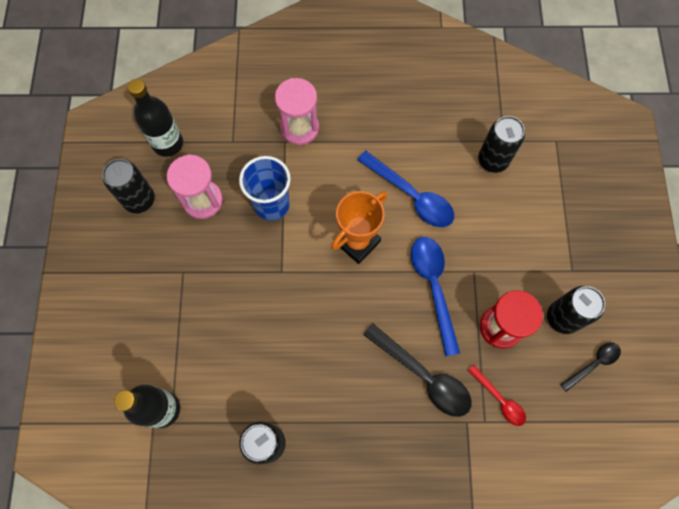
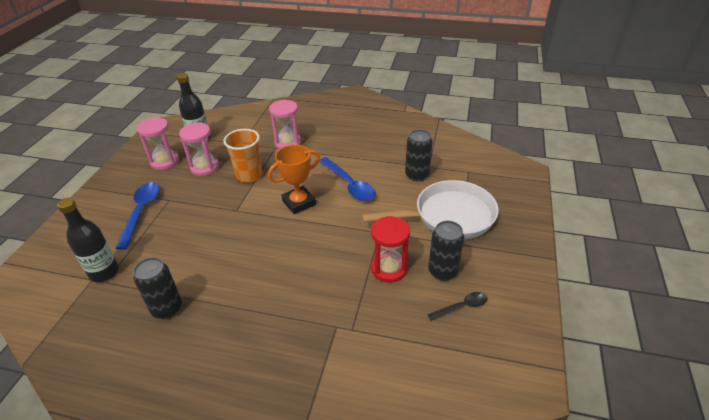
camera: 15 degrees right, 30 degrees down
(140, 200) = (165, 162): black can -> pink hourglass
(271, 204) = (249, 175): blue cup -> orange cup
(424, 376) = (313, 289): black spoon -> none
(433, 287) = (344, 236): blue spoon -> blue spoon (141, 211)
(500, 400) = (370, 316): red spoon -> none
(549, 227) = (449, 216): none -> white pan

